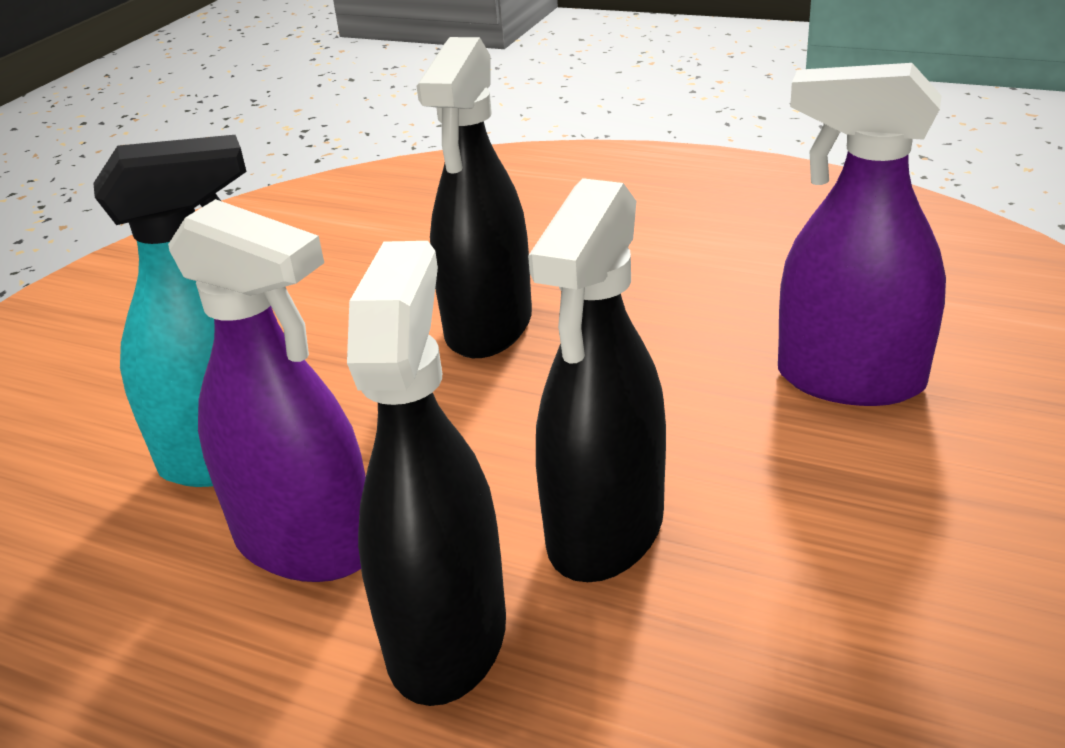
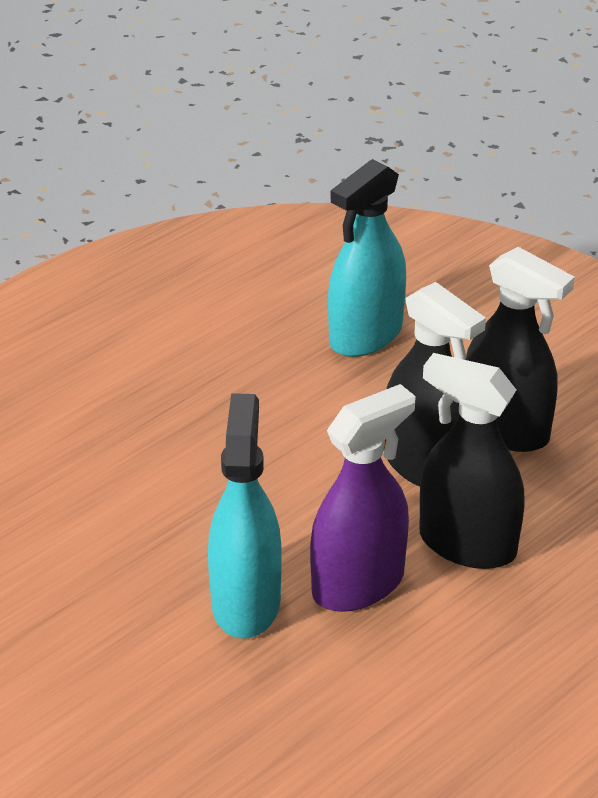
camera: 70 degrees left, 5 degrees up
(489, 326) = (188, 454): black spray bottle -> black spray bottle (505, 429)
(849, 380) = (365, 335): purple spray bottle -> turquoise spray bottle

